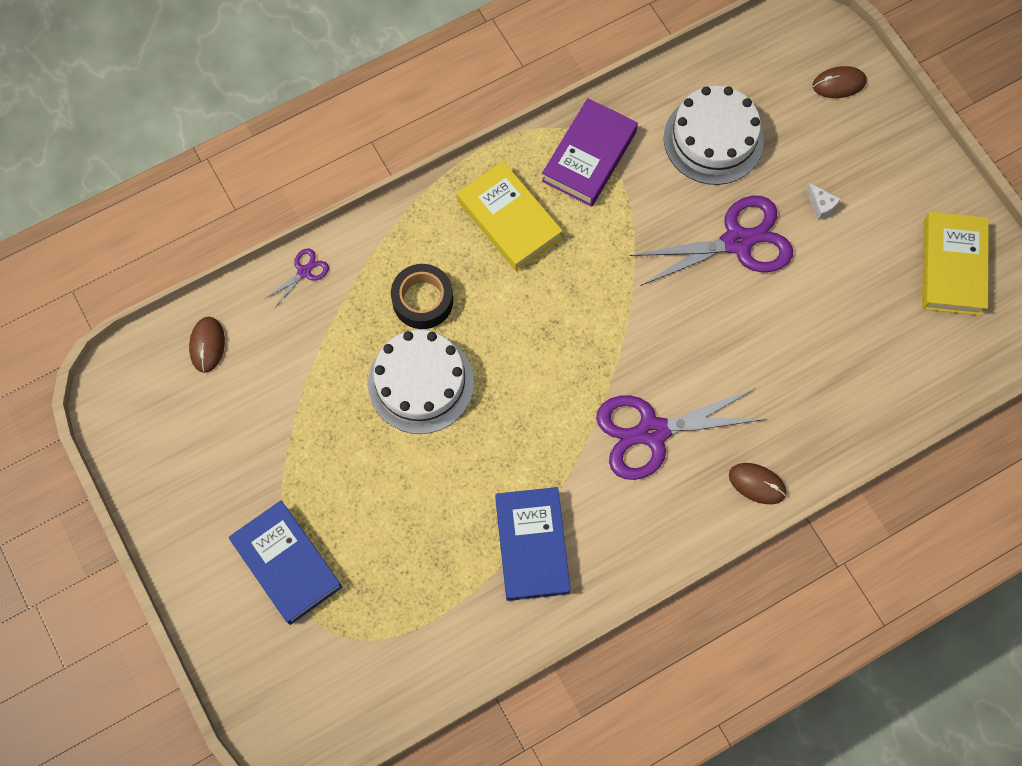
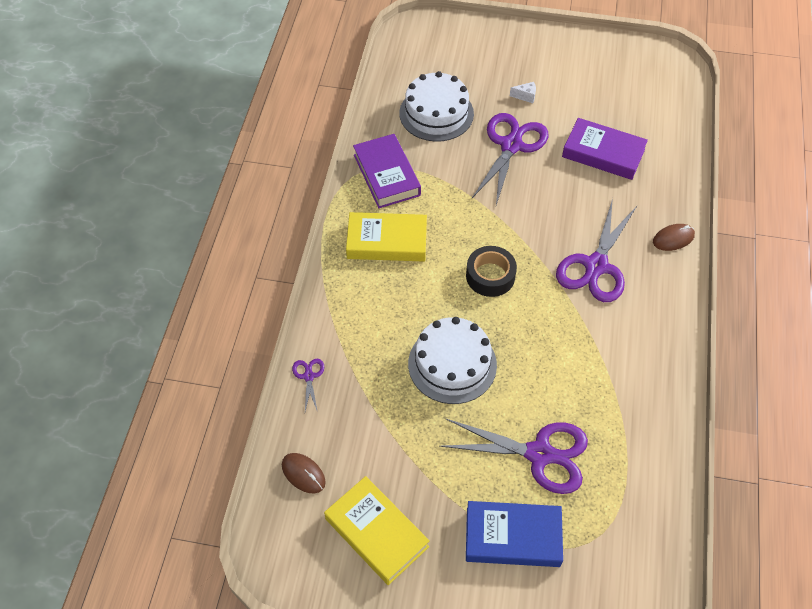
camera: 50 degrees left, 15 degrees down
(389, 528) = (539, 454): none -> purple scissors
(423, 300) = (396, 323): black tape -> black tape (490, 276)
(532, 545) = (619, 380): blue book -> none
(812, 338) = (603, 153): none -> purple book
(839, 84) = (459, 41): brown mouse -> none
(951, 267) = (615, 69): yellow book -> yellow book (376, 533)

